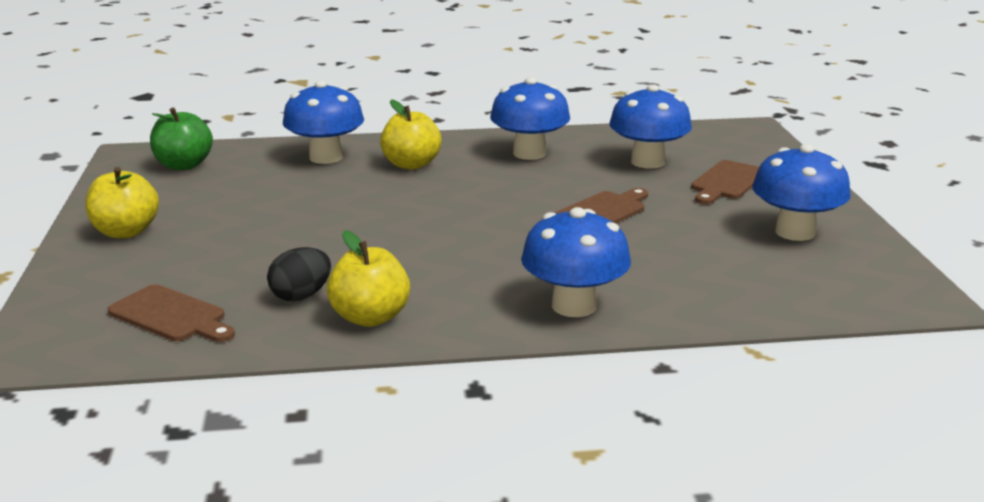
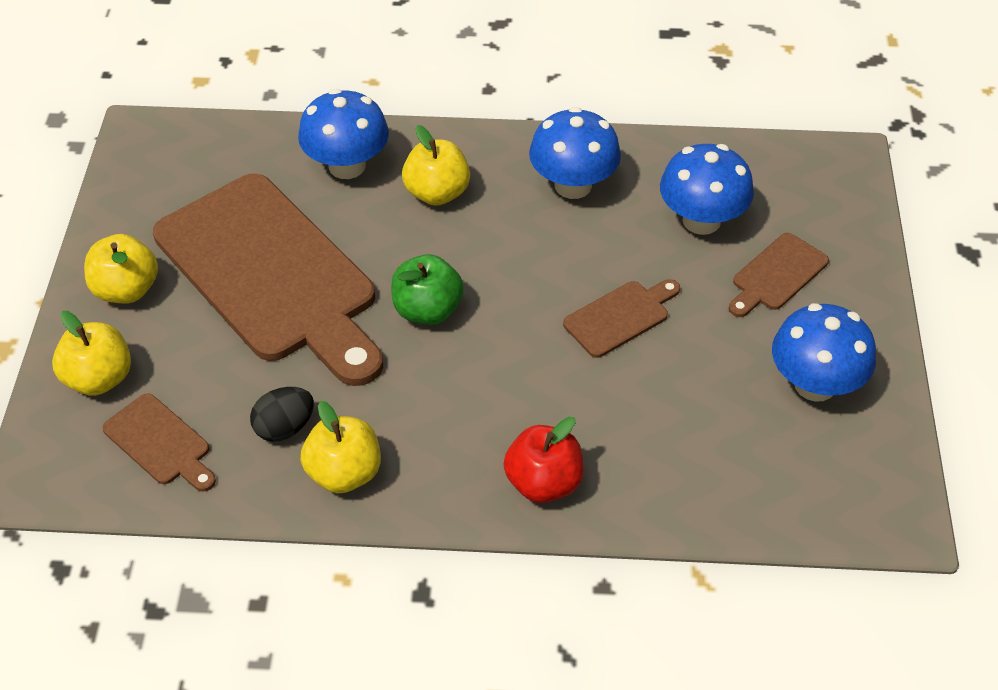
camera: 10 degrees right, 25 degrees up
(101, 283) = (99, 378): none -> yellow apple
(184, 165) = (193, 164): green apple -> green apple (427, 310)
(268, 214) = (271, 275): none -> brown cutting board
(574, 306) = (543, 483): blue mushroom -> red apple

